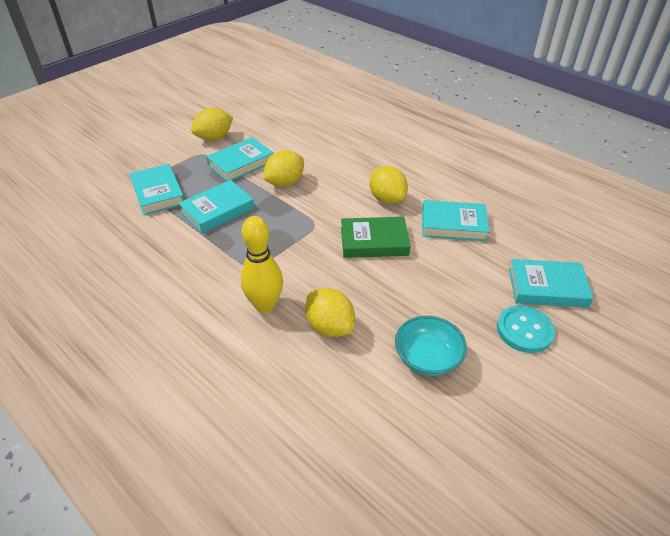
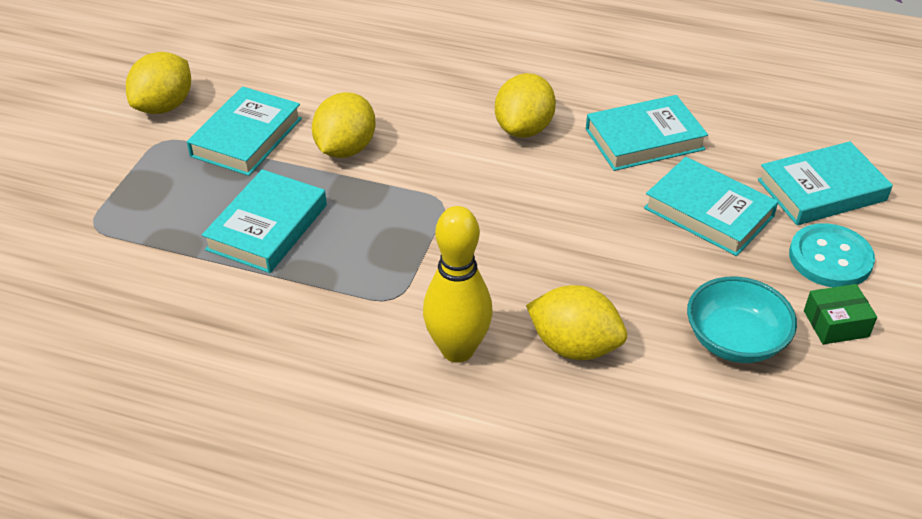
camera: 25 degrees left, 0 degrees up
(158, 193) = (138, 230): turquoise book -> turquoise book (709, 212)
(374, 241) = (550, 200): green book -> none
(387, 199) = (524, 129): yellow lemon -> yellow lemon turned 75 degrees clockwise
(500, 372) = (836, 324): none -> green box

